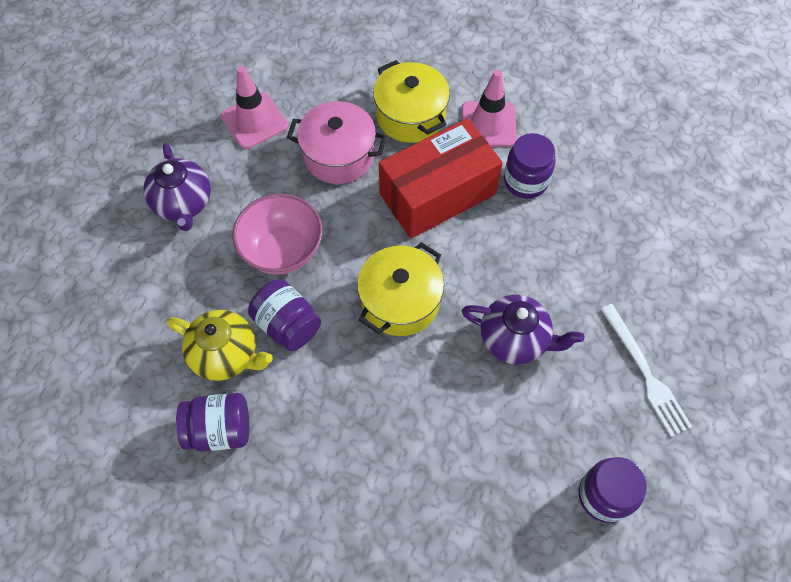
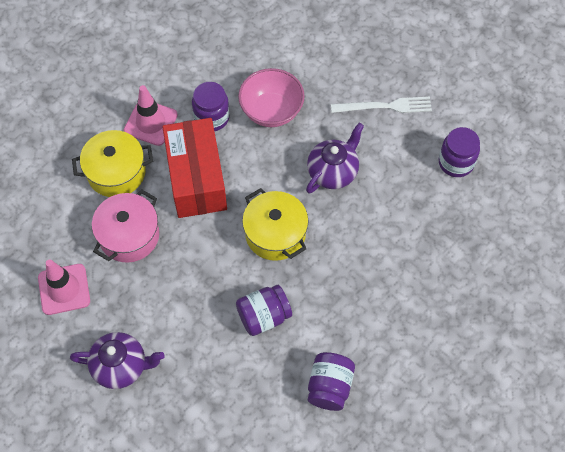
camera: 70 degrees left, 0 degrees up
(226, 355) = (271, 367): yellow teapot -> none
(282, 250) = (198, 302): pink bowl -> pink bowl (271, 111)

